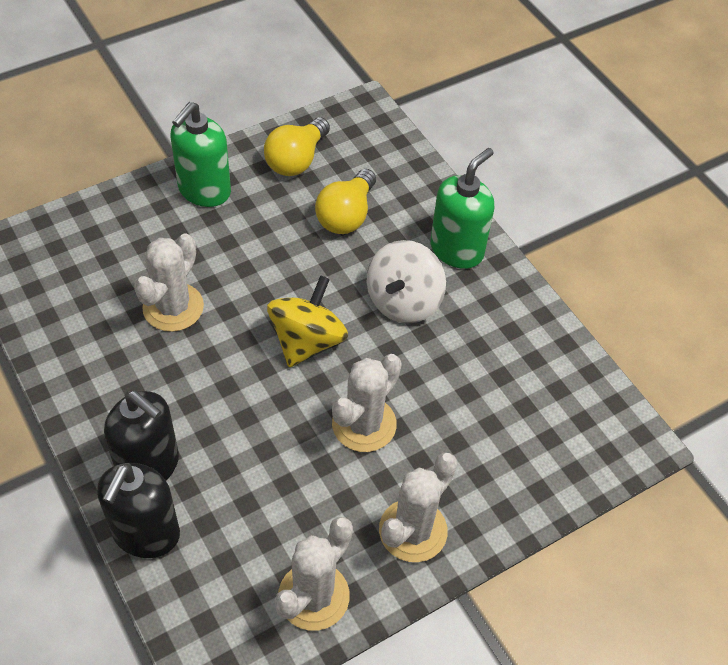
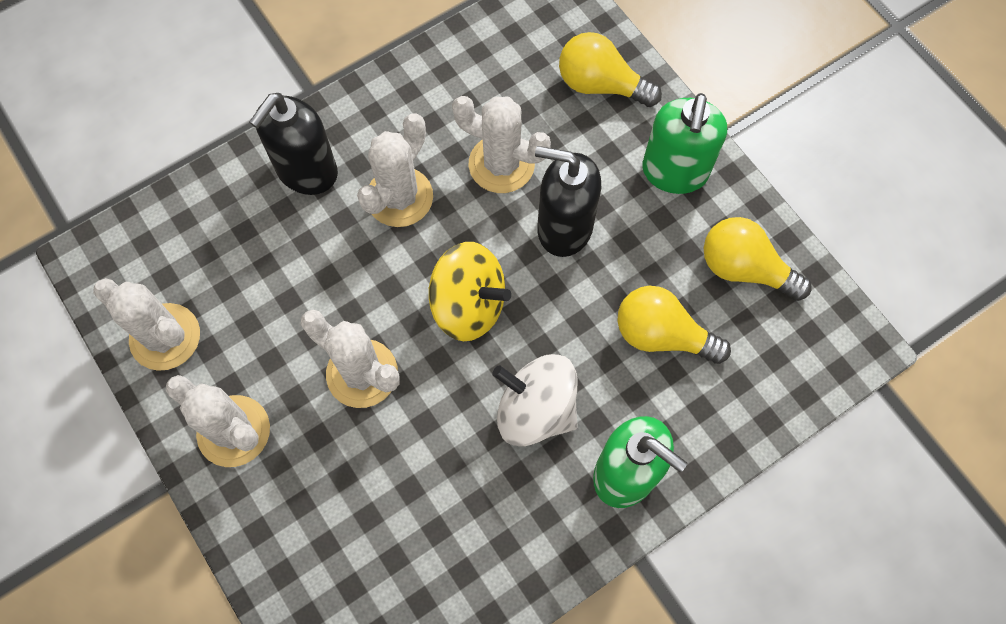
camera: 90 degrees right, 15 degrees up
(108, 229) = (601, 85): none -> yellow light bulb
(146, 533) = (234, 179): black soap dispenser -> black soap dispenser (564, 228)
(192, 388) = (399, 197): none -> white cactus
(204, 191) = (674, 172): green soap dispenser -> green soap dispenser turned 105 degrees counterclockwise

